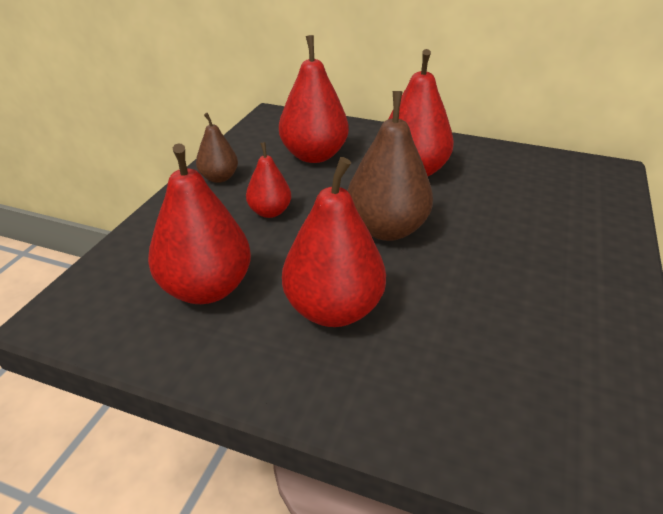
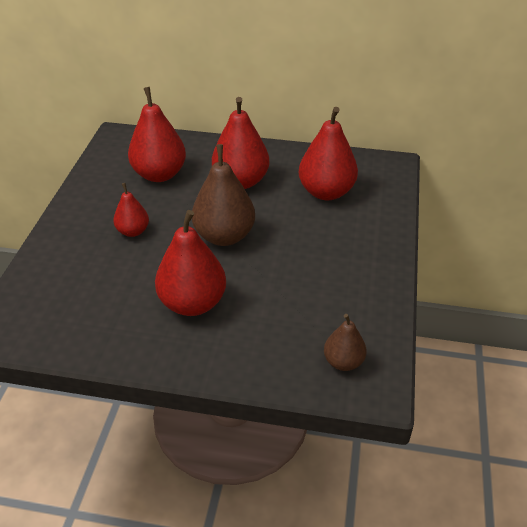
camera: 10 degrees left, 5 degrees up
(206, 288) = (99, 299): red pear -> red pear (326, 192)
(219, 178) = (85, 204): brown pear -> brown pear (343, 362)

